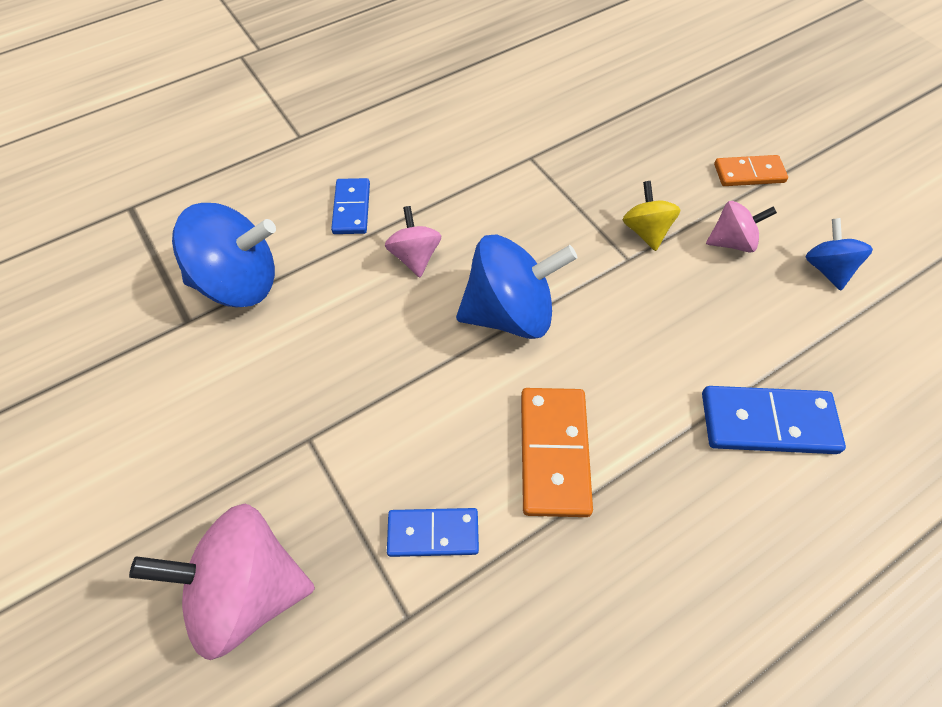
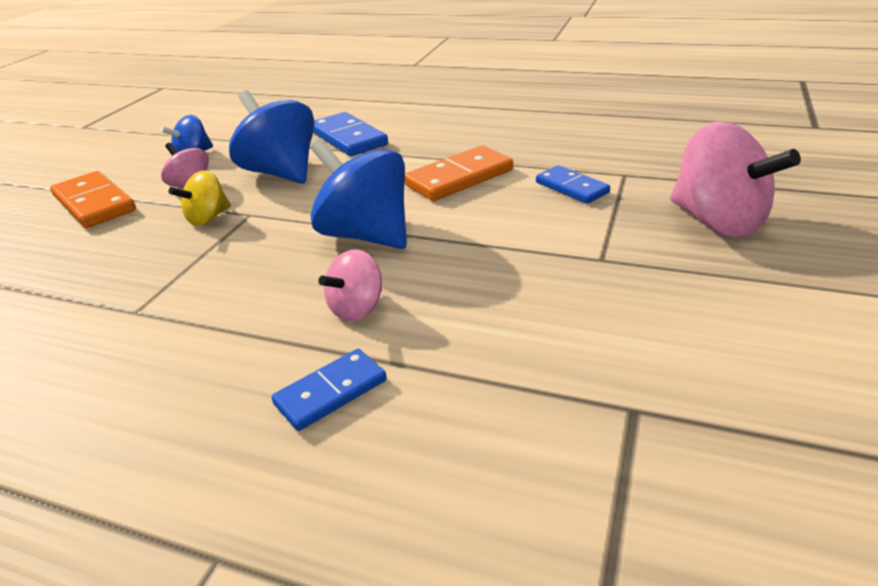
camera: 125 degrees left, 25 degrees down
(239, 282) = (537, 406): blue spinning top -> blue spinning top (281, 173)
(749, 173) = (94, 203): orange domino -> orange domino, size x1.55

